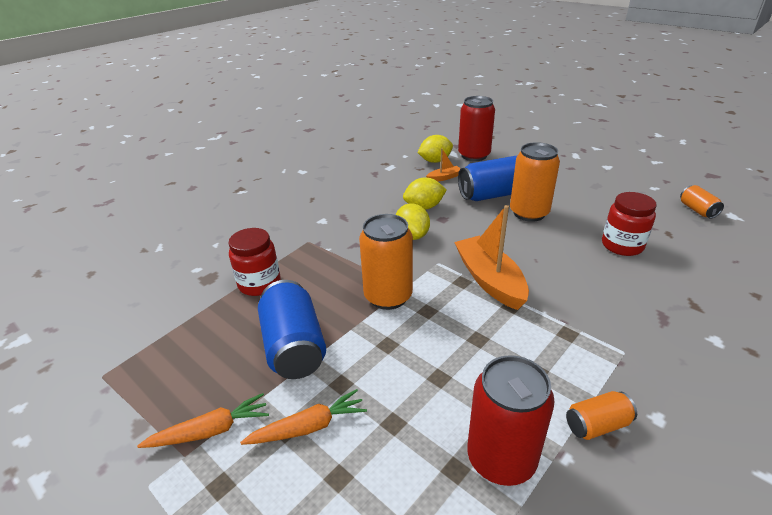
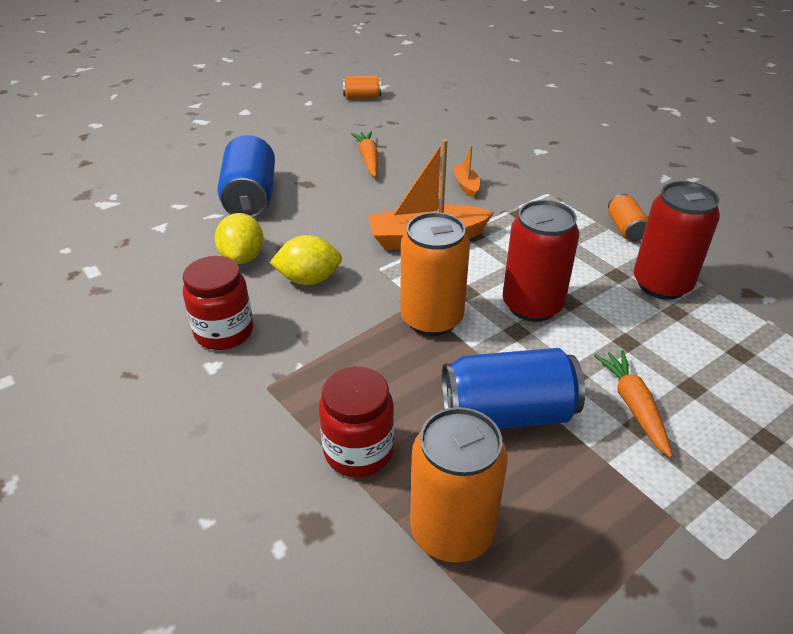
camera: 80 degrees left, 5 degrees up
(211, 431) = (642, 498): orange carrot -> orange carrot (368, 159)
(435, 161) = (114, 224): yellow lemon -> none
(444, 178) = (173, 226): orange boat -> orange boat (466, 185)
(474, 155) = (130, 188): red can -> red can (532, 305)
(529, 213) = (309, 183): orange can -> orange can (452, 531)
(622, 245) = (400, 149): red jar -> red jar (224, 332)

